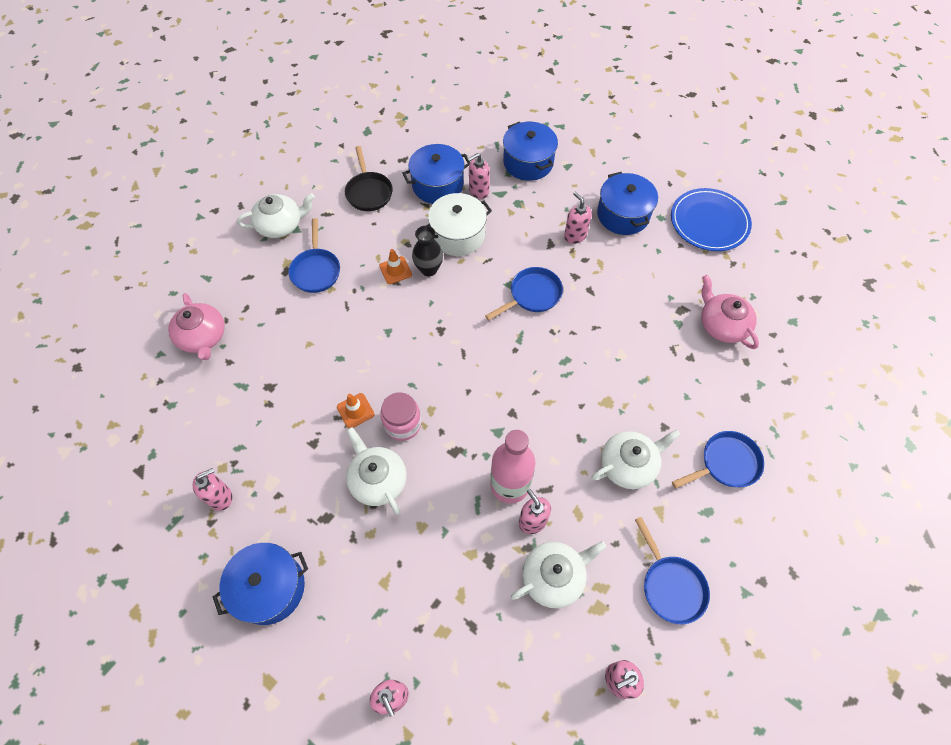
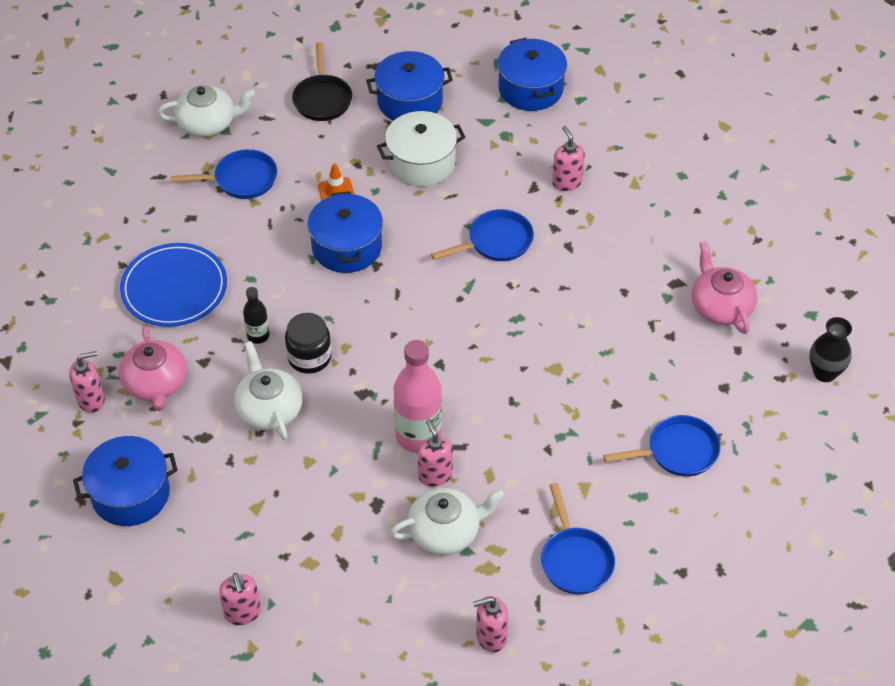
camera: 10 degrees right, 10 degrees down
(203, 337) = (96, 234): pink teapot -> pink teapot (156, 383)
(316, 270) = (241, 179): blue pan -> blue pan turned 105 degrees counterclockwise
(355, 411) = (258, 336): orange traffic cone -> black bottle
(402, 424) = (309, 357): pink jar -> black jar
(429, 269) = (377, 196): black vase -> black vase (824, 373)
(478, 191) = (459, 115): pink soap dispenser -> none
(623, 215) = (634, 166): blue pot -> blue pot (347, 247)
(628, 465) = (562, 436): white teapot -> none
(709, 222) = (742, 188): blue plate -> blue plate (174, 288)

